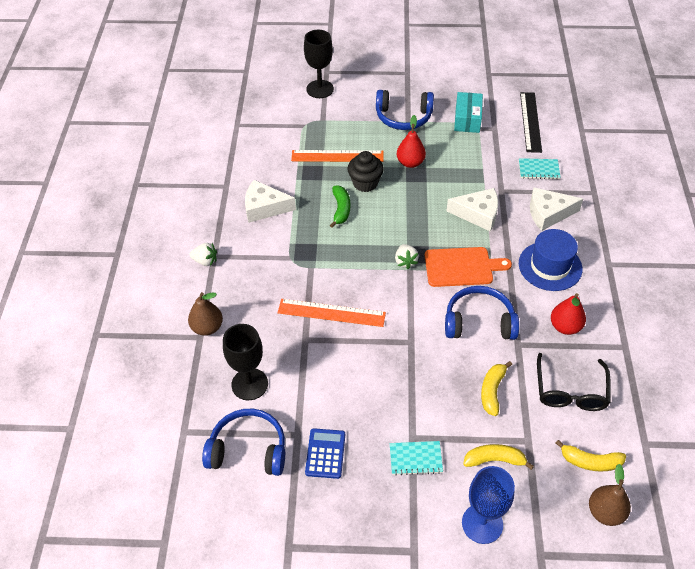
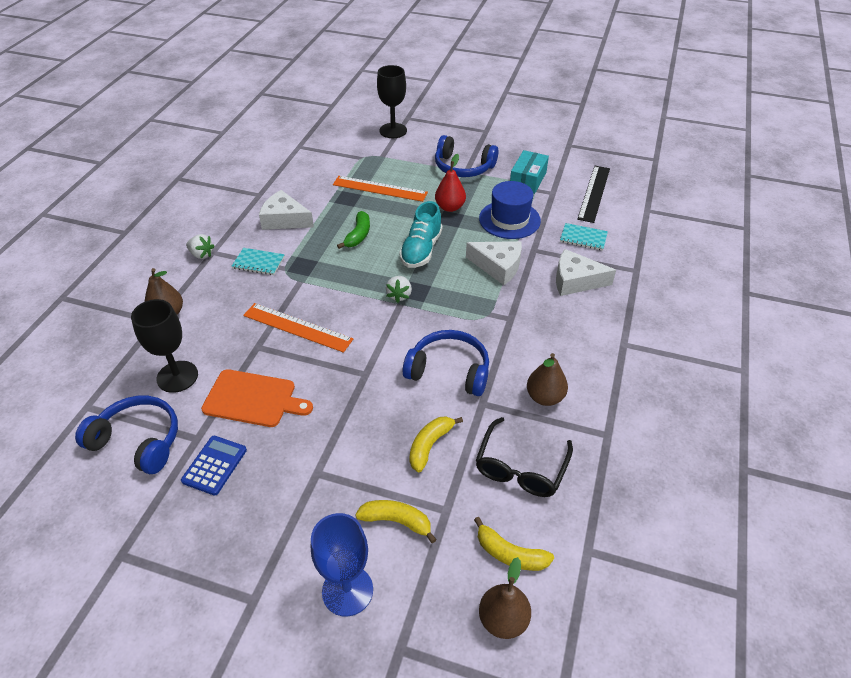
camera: 15 degrees right, 5 degrees down
(365, 183) = (395, 217): black cupcake -> none
(404, 212) = (421, 250): none -> turquoise shoe
(415, 459) = (308, 496): turquoise notebook -> turquoise notebook (258, 263)
(461, 267) = (456, 313): orange cutting board -> orange cutting board (253, 399)
(550, 266) = (554, 332): blue hat -> blue hat (509, 219)
(565, 327) = (545, 397): red pear -> brown pear

